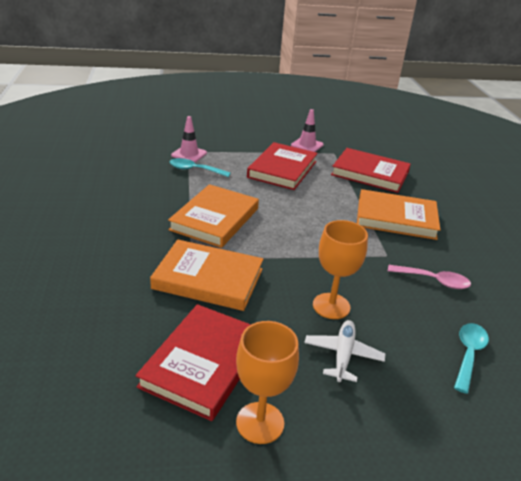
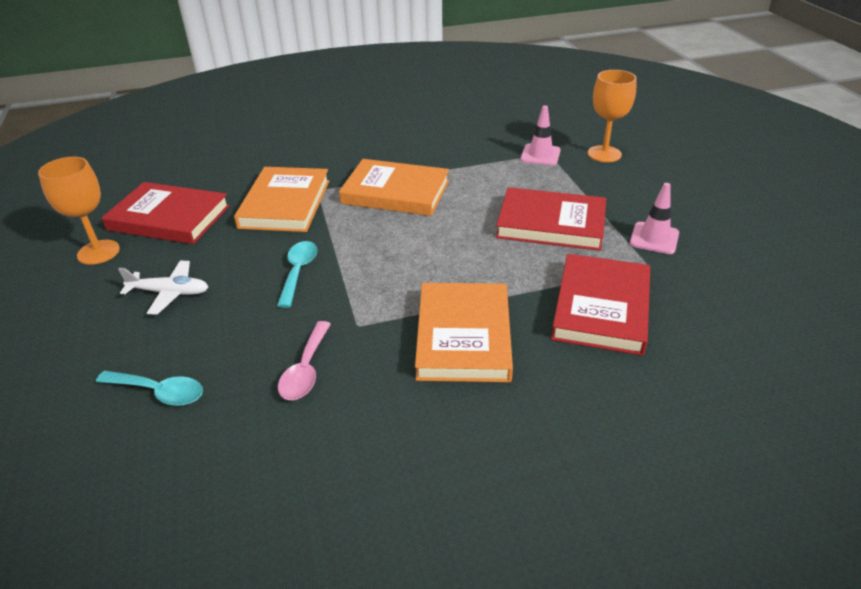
camera: 85 degrees right, 5 degrees up
(195, 170) = (502, 165): turquoise spoon -> turquoise spoon (298, 272)
(331, 306) = (247, 282): orange goblet -> orange goblet (604, 154)

